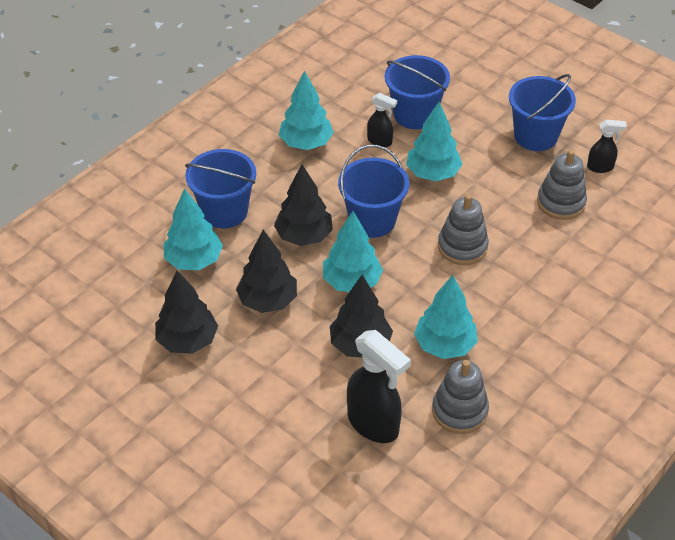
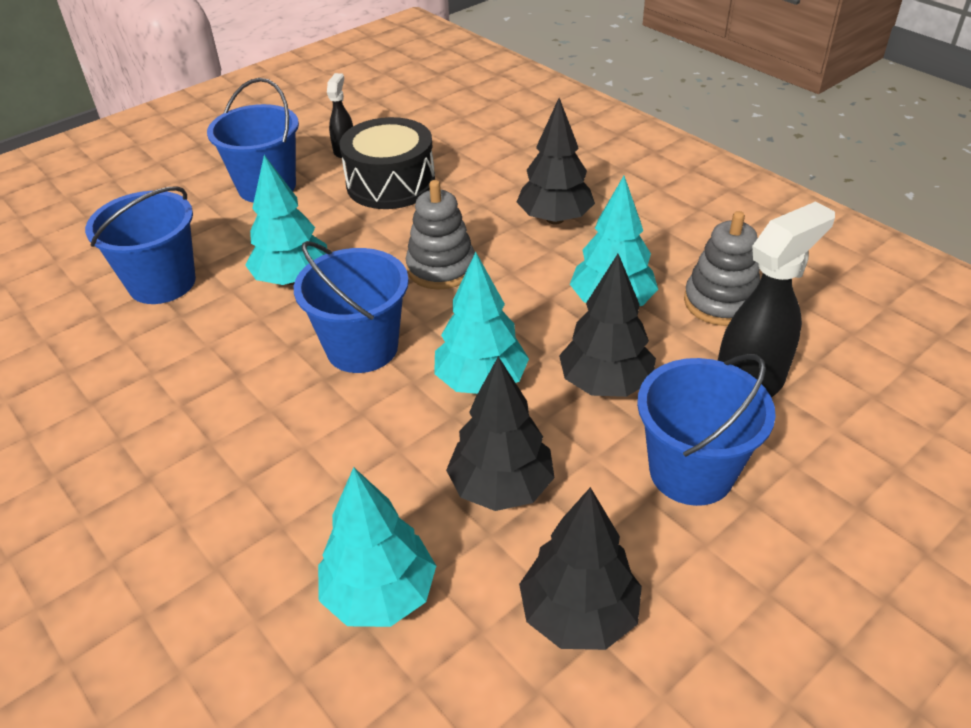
camera: 80 degrees left, 5 degrees down
(224, 211) = (269, 537): blue bucket -> blue bucket (691, 471)
(304, 236) = (368, 429): black tree -> black tree (554, 219)
(306, 143) = (154, 409): turquoise tree -> none
(380, 141) = (198, 323): black spray bottle -> none
(561, 202) = (391, 184): grey stacking toy -> black drum

